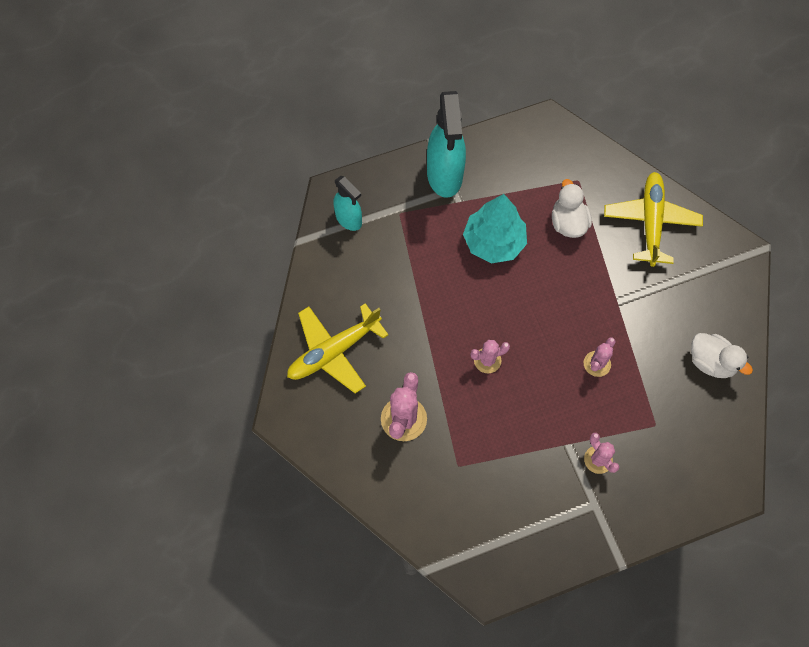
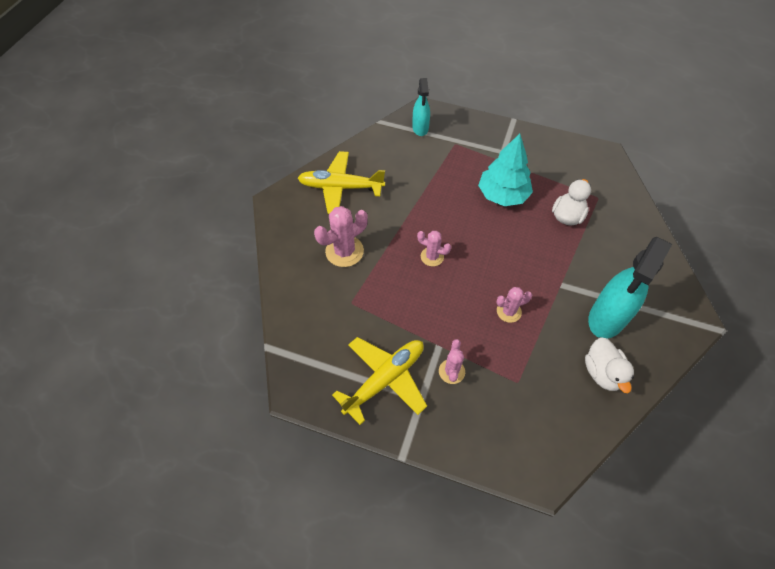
camera: 40 degrees right, 10 degrees down
(444, 175) = (504, 141): turquoise spray bottle -> turquoise spray bottle (606, 318)
(650, 222) = (633, 253): yellow plane -> yellow plane (385, 379)

